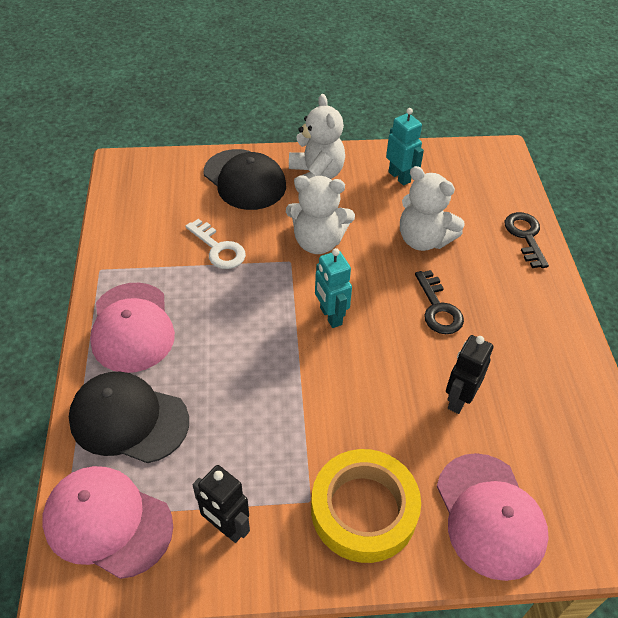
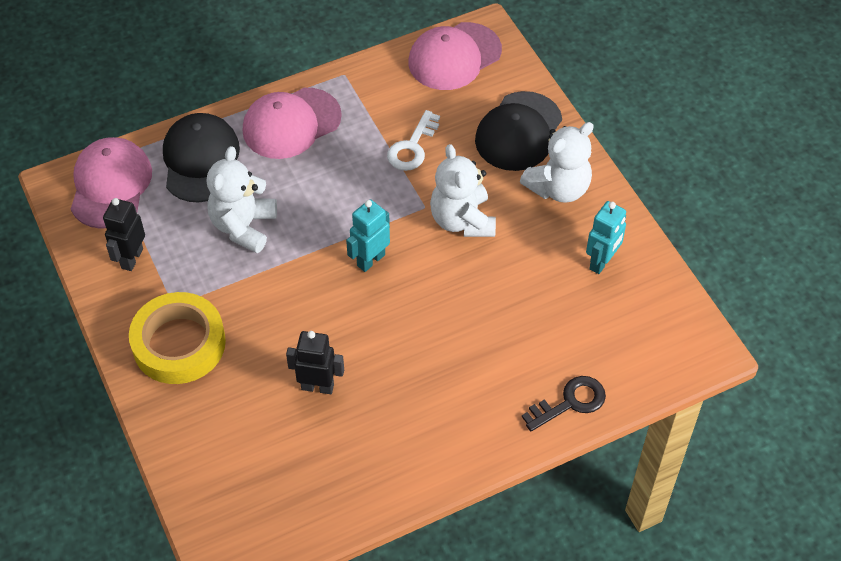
camera: 70 degrees right, 5 degrees up
(423, 239) = (513, 309): white teddy bear -> white teddy bear (243, 226)
(438, 308) = (422, 344): black key -> none
(490, 515) = (206, 436): pink cap -> pink cap (454, 57)

